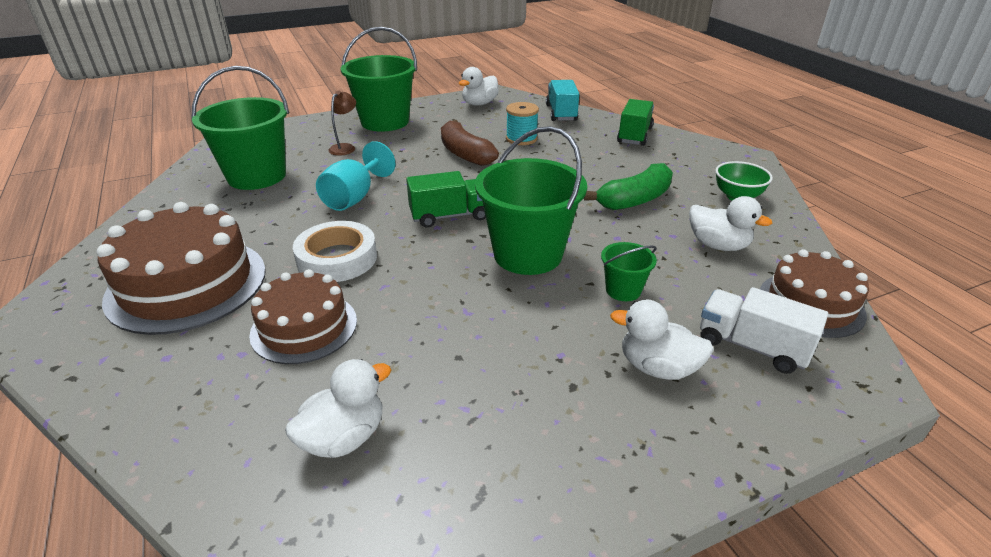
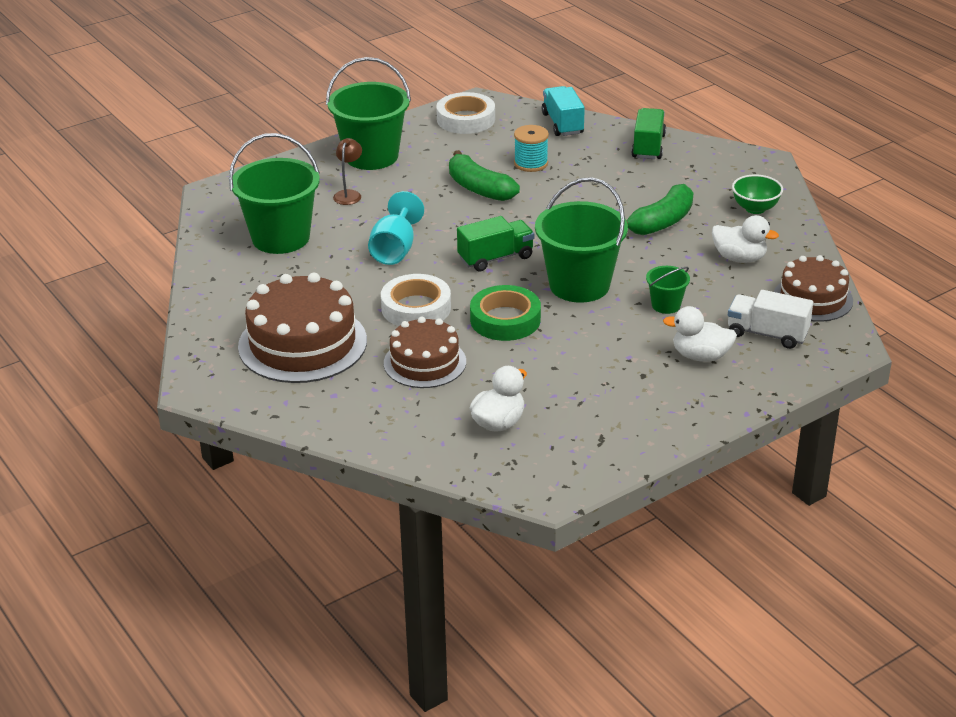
camera: 10 degrees left, 0 degrees up
(427, 284) = (505, 320): none -> green tape
(464, 153) = (479, 188): brown banana -> green banana
(479, 104) = (466, 119): white duck -> white tape

